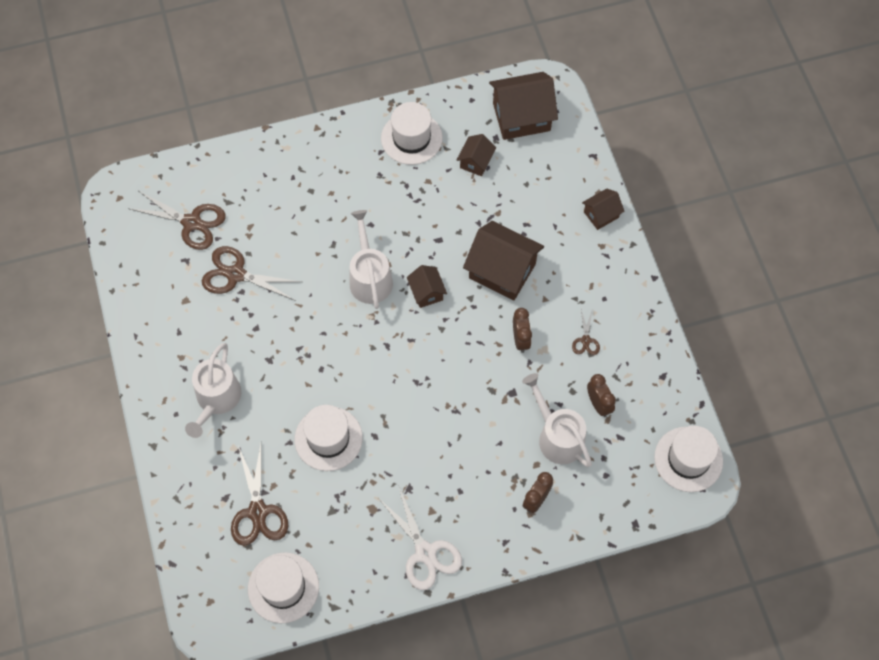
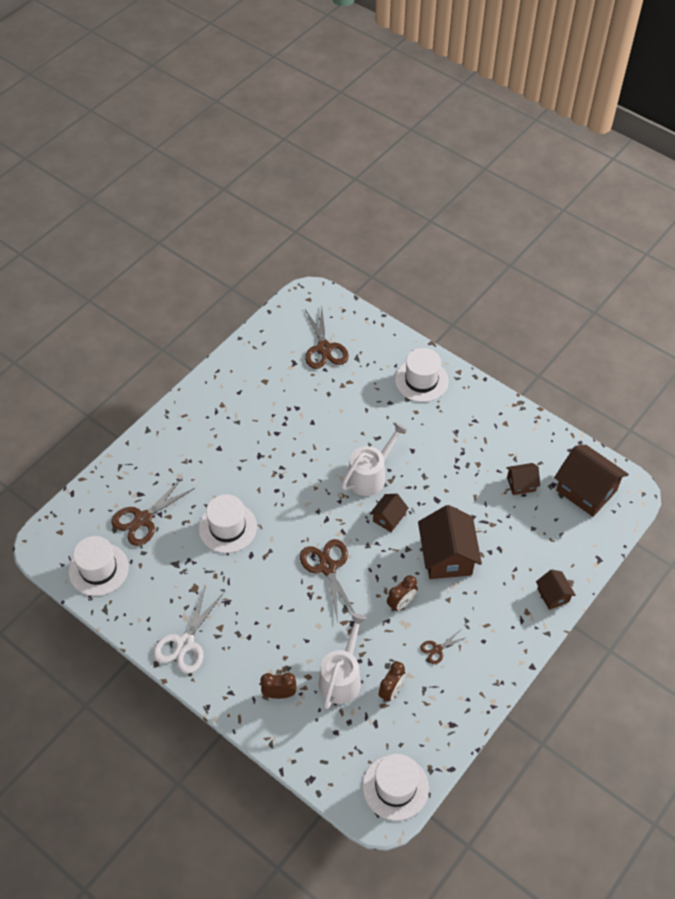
camera: 55 degrees right, 10 degrees down
(216, 399) = (207, 444): white watering can -> none
(236, 274) = (307, 396): brown scissors -> brown scissors (327, 567)
(411, 138) = (503, 432): white hat -> white hat (421, 380)
(601, 214) = (553, 595): brown house -> brown house turned 45 degrees clockwise

